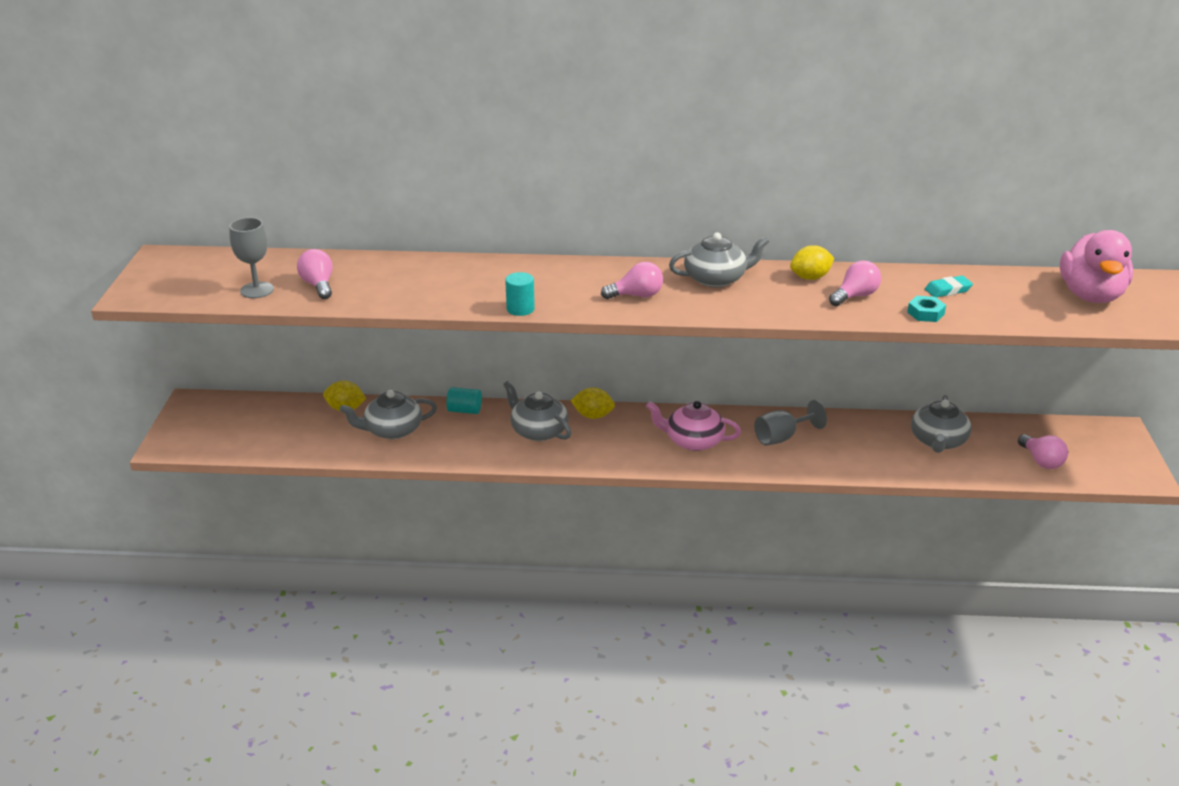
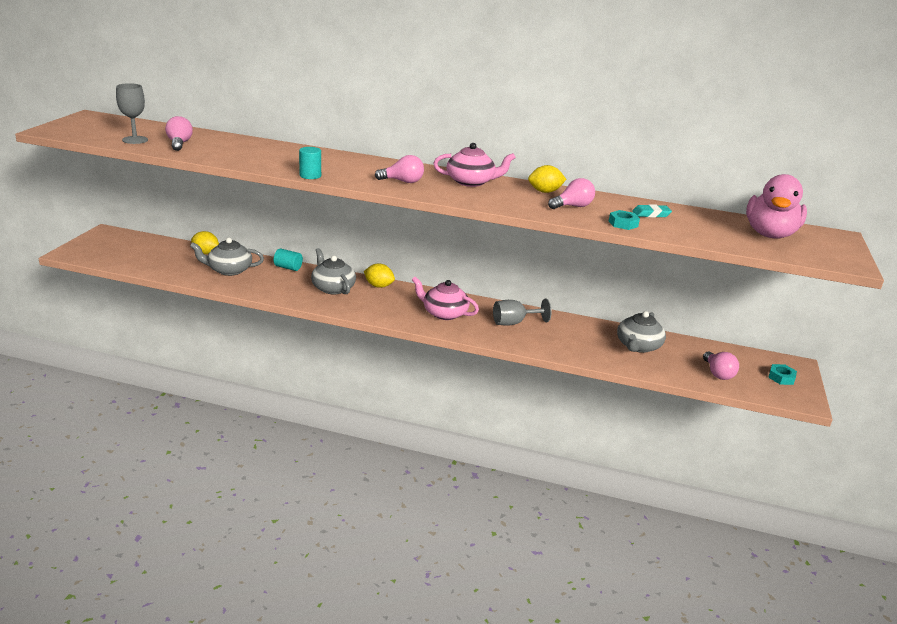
camera: 10 degrees right, 5 degrees down
(716, 279) = (471, 182): grey teapot -> pink teapot
(1111, 451) = (781, 377): none -> turquoise nut

